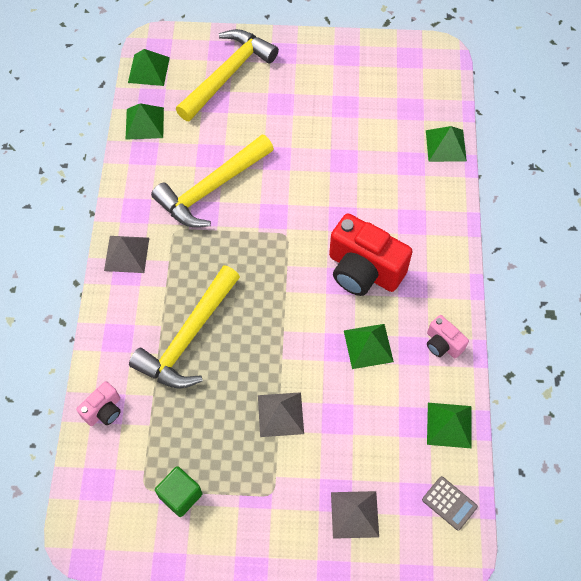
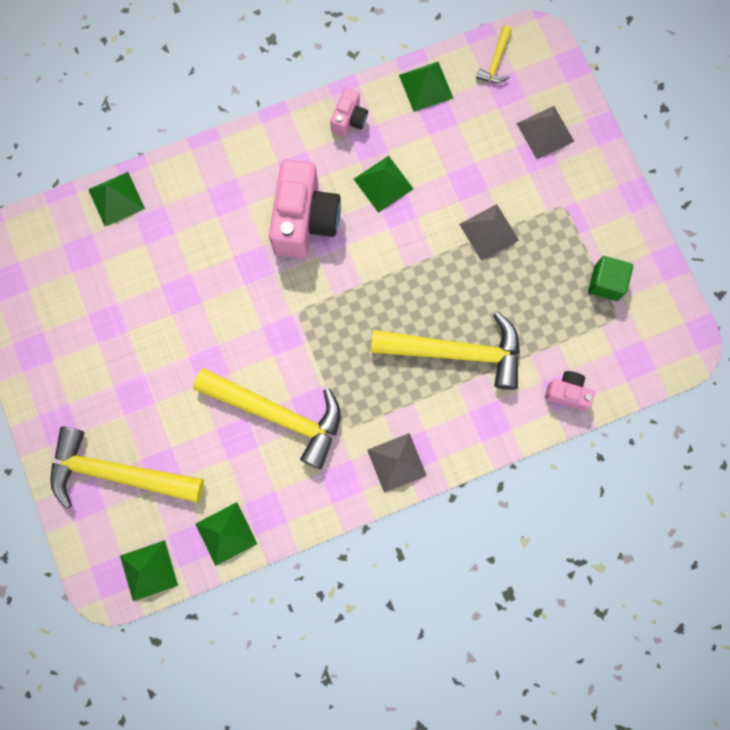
camera: 115 degrees left, 15 degrees up
(363, 270) = (304, 220): red camera -> pink camera
(449, 503) = (496, 61): grey calculator -> yellow hammer

